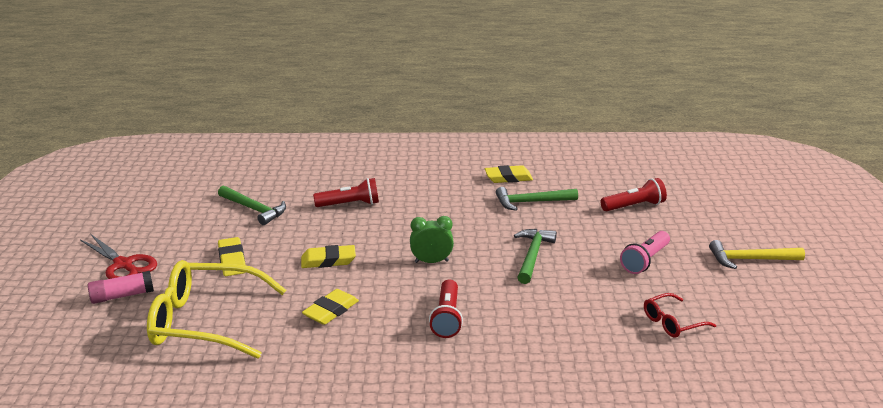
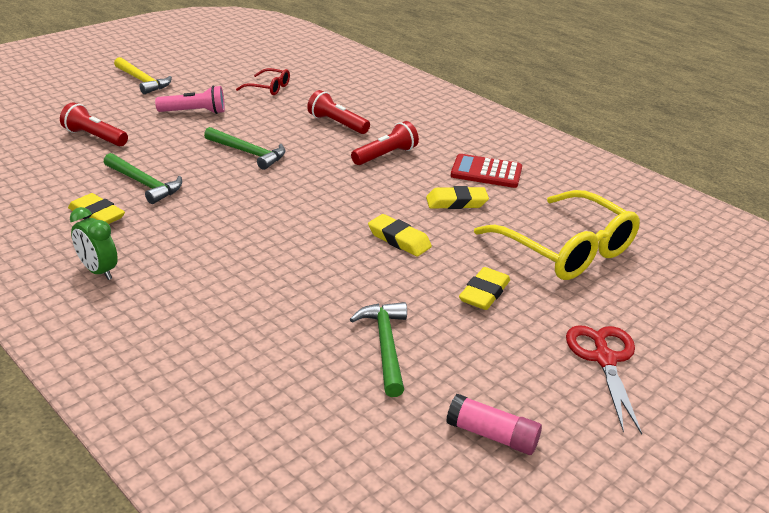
camera: 135 degrees left, 5 degrees up
(122, 296) = (628, 319): pink glue stick -> pink glue stick (492, 435)
(347, 356) = (486, 172): none -> red calculator
(350, 204) = (283, 284): red flashlight -> red flashlight (337, 124)
(431, 261) = (323, 191): green clock -> green clock (98, 271)
(533, 256) = (248, 153): green hammer -> green hammer turned 120 degrees counterclockwise

